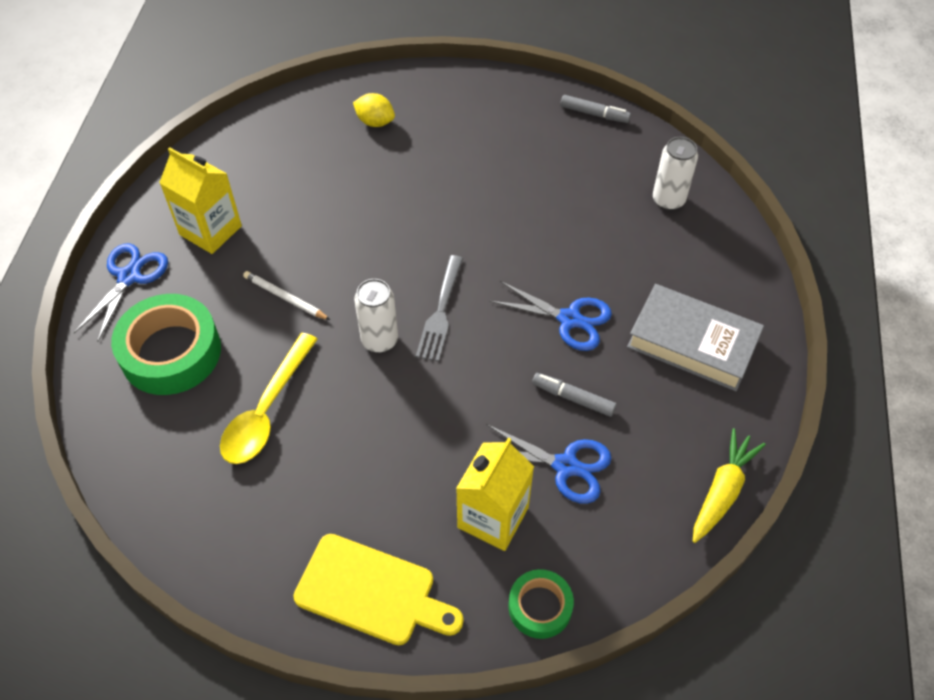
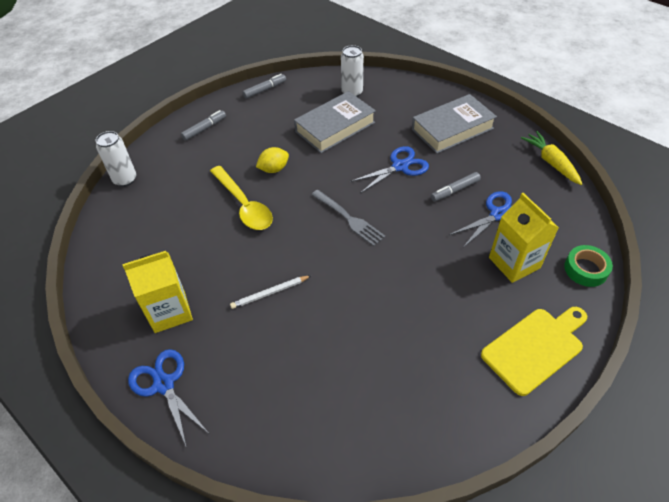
camera: 55 degrees left, 5 degrees down
(171, 352) = (260, 385): green tape -> none
(266, 410) = (356, 345): yellow spoon -> yellow spoon (244, 205)
(375, 122) = (168, 181): yellow lemon -> yellow lemon (274, 169)
(379, 340) = (347, 258): white can -> white can (125, 179)
(479, 101) = (204, 129): none -> grey marker
(586, 218) = (335, 127): none -> grey book

